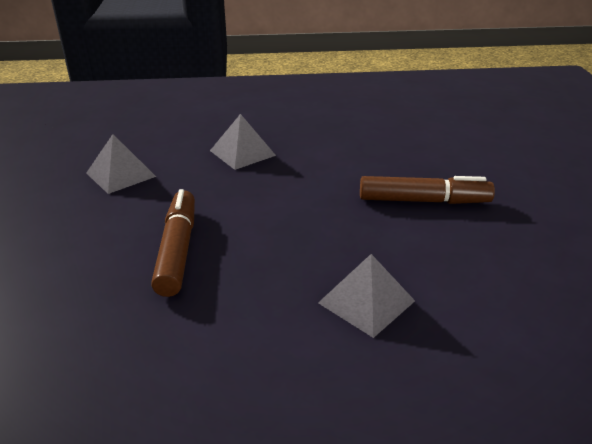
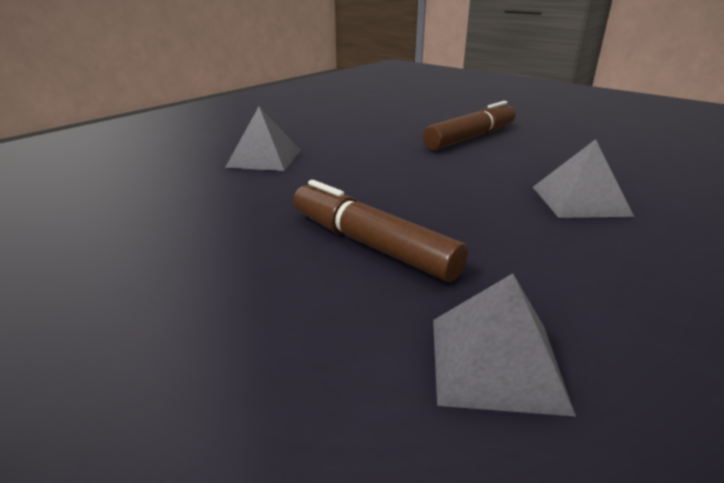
camera: 45 degrees left, 5 degrees down
(121, 174) = (155, 220): grey pyramid -> grey pyramid (496, 362)

